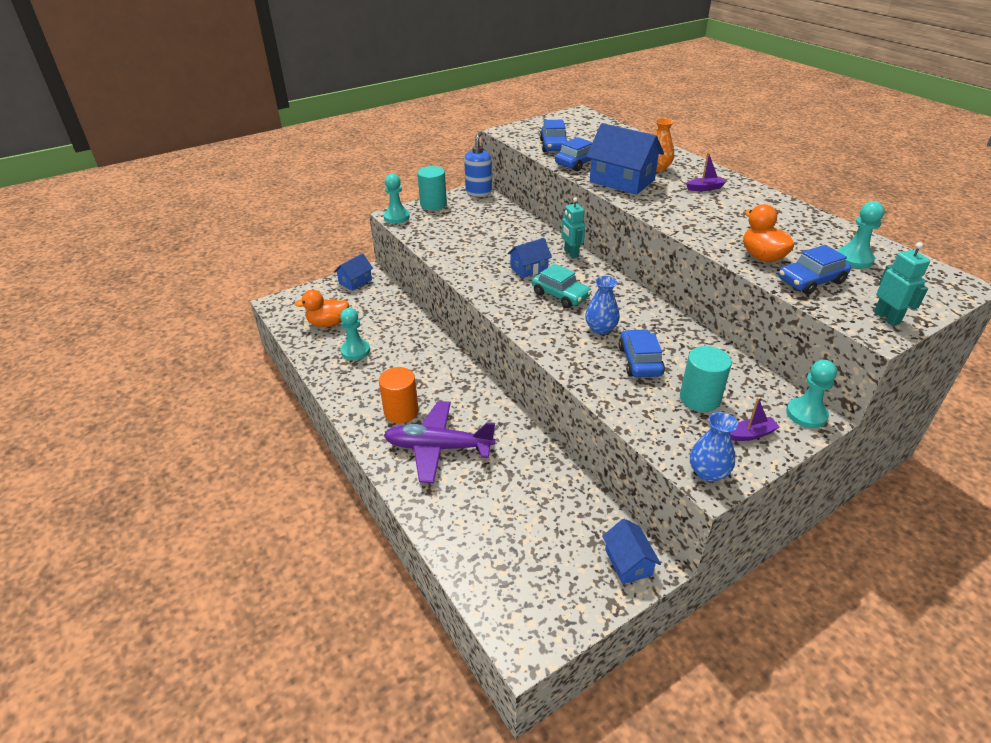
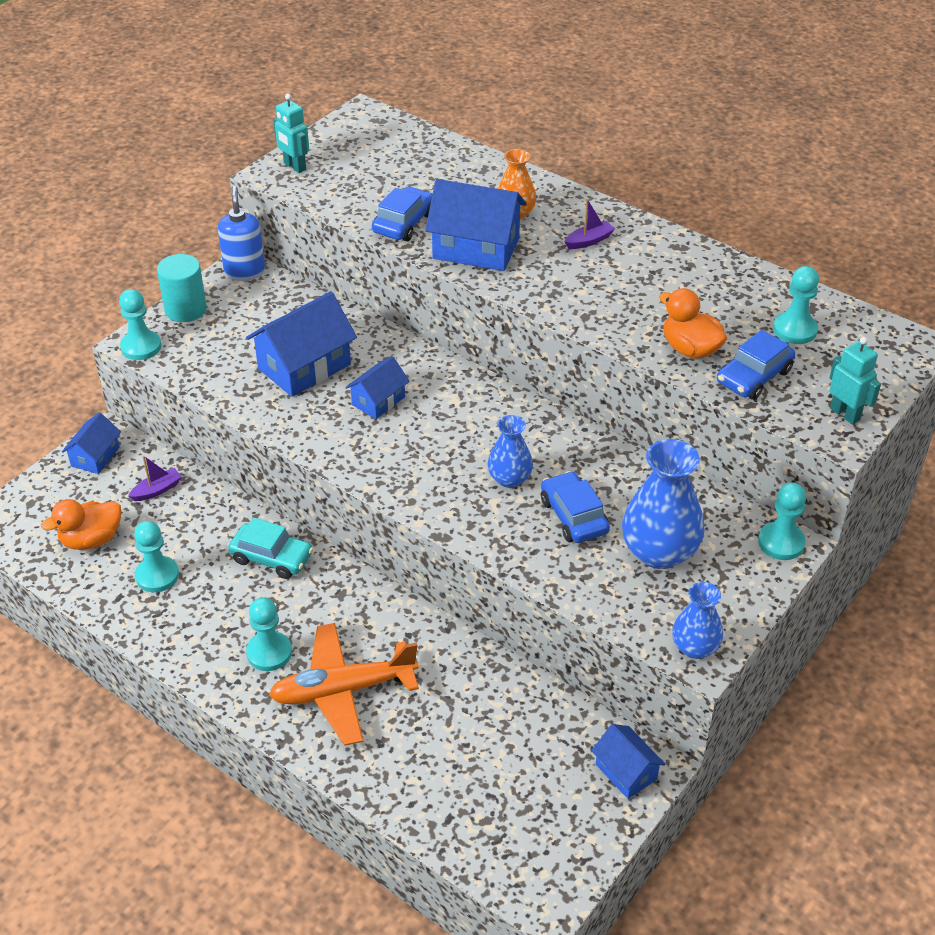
camera: 20 degrees left, 5 degrees up
(401, 411) = (269, 653): orange cylinder -> turquoise pawn
(438, 448) = (343, 691): purple plane -> orange plane
(490, 243) = (304, 366): none -> blue house
(553, 146) = (354, 194): blue car -> none
(560, 295) = (438, 436): turquoise car -> turquoise car (272, 558)
(571, 254) = (426, 361): turquoise robot -> turquoise robot (294, 166)
(700, 398) = (659, 552): turquoise cylinder -> blue vase
(751, 434) = (728, 585): purple boat -> purple boat (157, 490)

